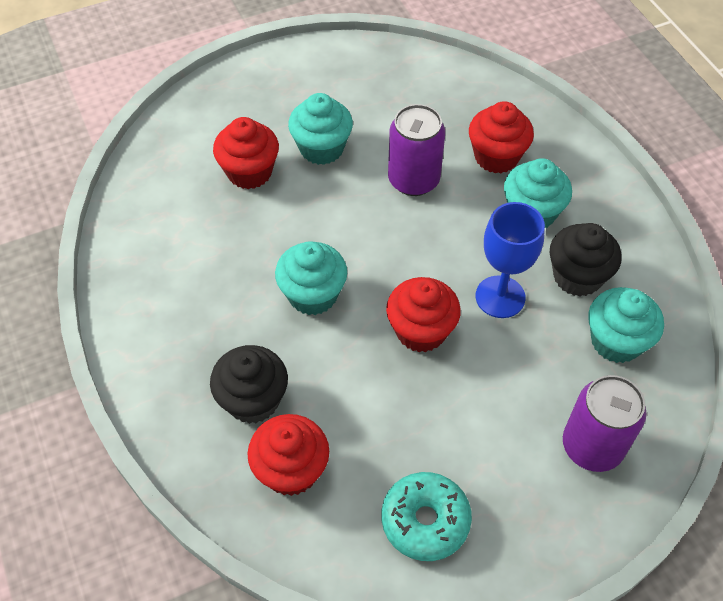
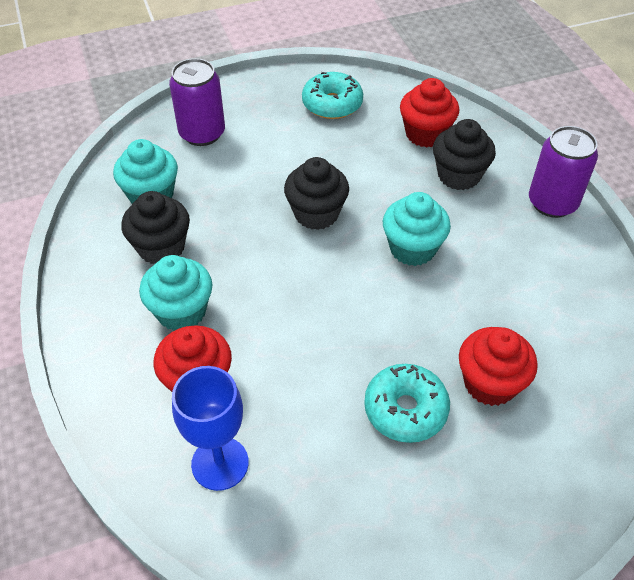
camera: 175 degrees left, 5 degrees down
(321, 148) = (405, 410): turquoise cupcake -> turquoise donut
(413, 180) = (300, 359): purple can -> purple can (552, 203)
(421, 331) = (316, 214): red cupcake -> black cupcake
(500, 297) = (239, 235): blue goblet -> blue goblet (220, 463)

